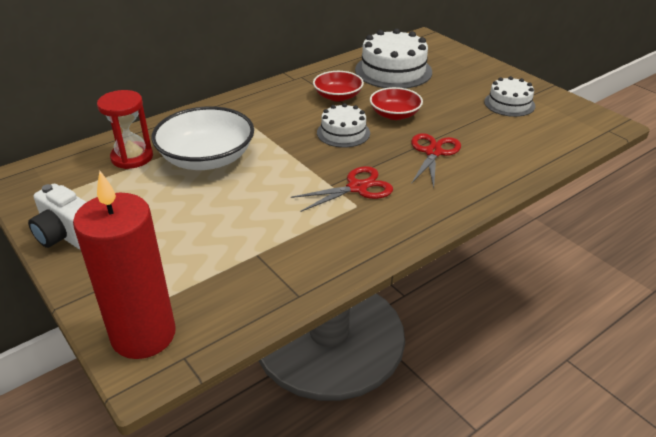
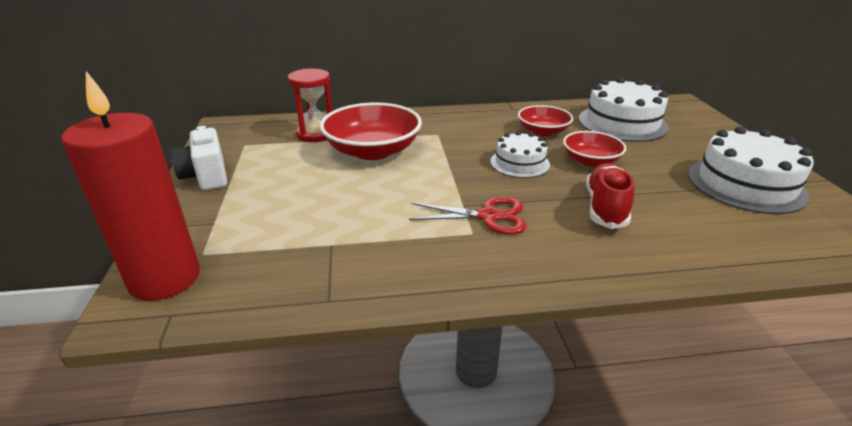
camera: 30 degrees right, 5 degrees down
(206, 158) = (373, 151): white bowl -> red bowl
(433, 152) = (605, 207): red scissors -> red shoe
(509, 104) = (745, 184): white cake -> white cake, size x1.68

